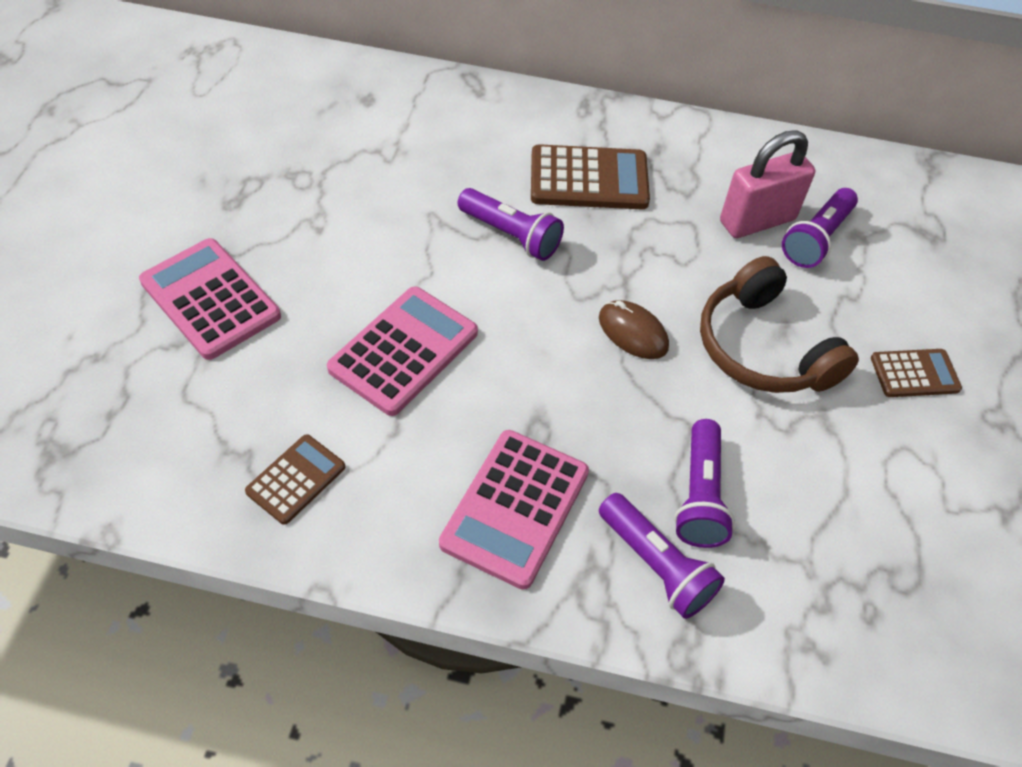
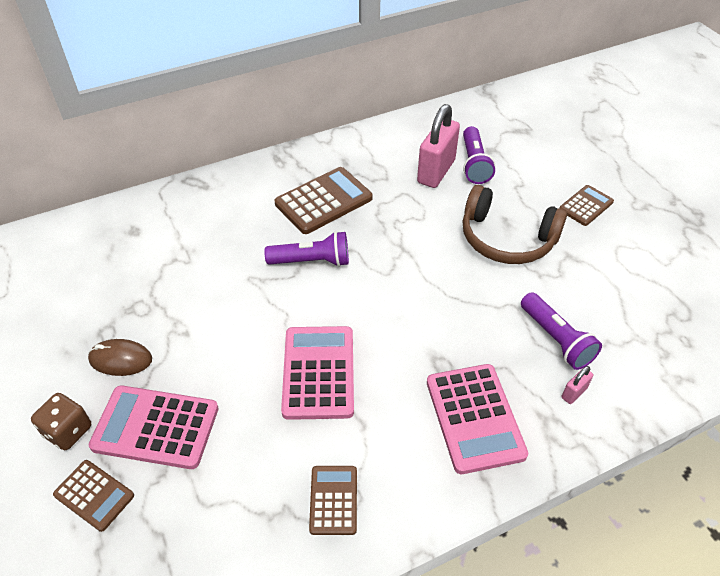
camera: 35 degrees left, 5 degrees down
(108, 322) = (94, 495): none -> brown calculator
(139, 252) = (68, 431): none -> brown dice
(633, 332) = (435, 274): brown mouse -> brown mouse (120, 359)
(656, 565) = (574, 393): purple flashlight -> pink padlock

